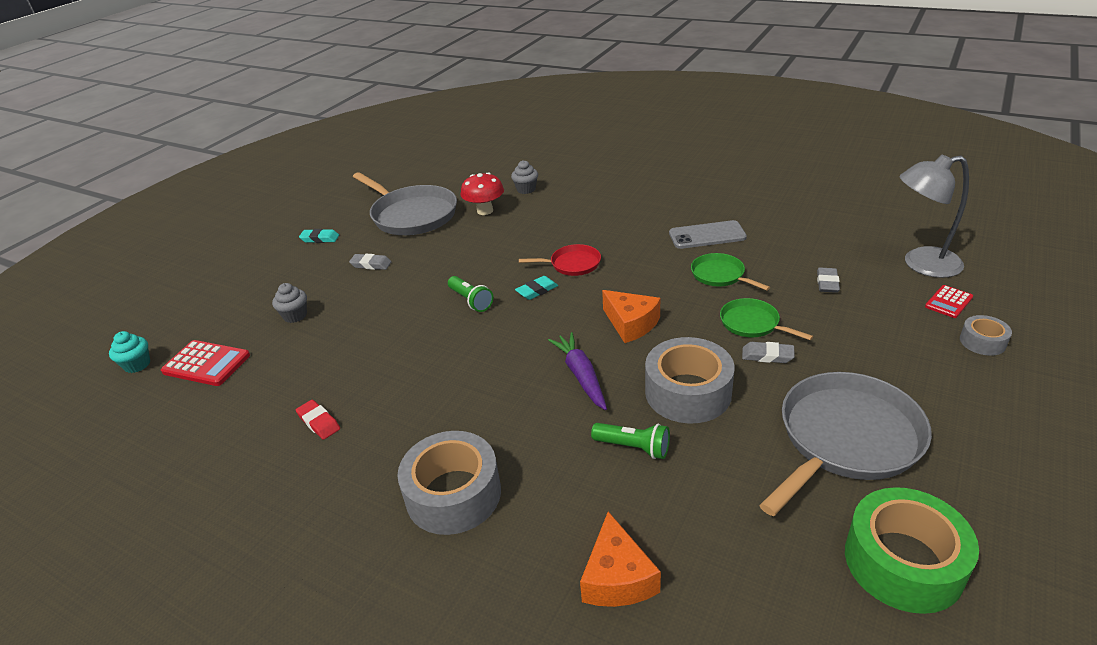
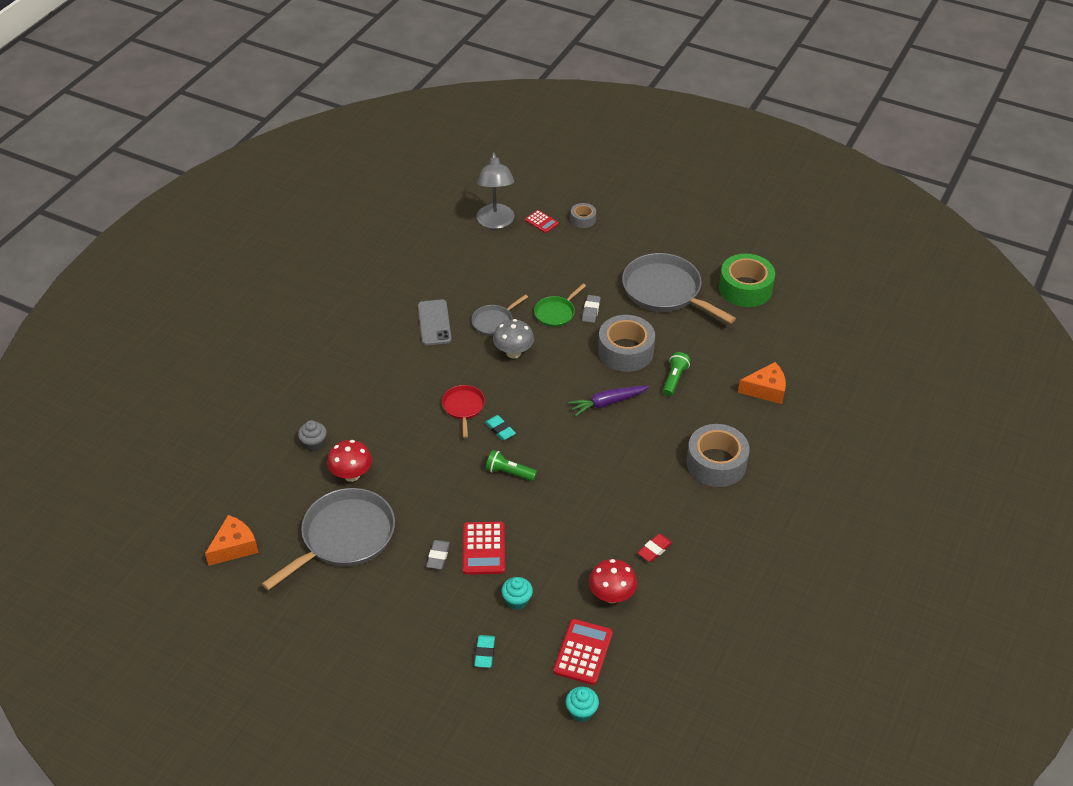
camera: 95 degrees left, 10 degrees up
(268, 384) = (612, 595): none -> red mushroom
(295, 315) = (517, 601): grey cupcake -> turquoise cupcake
(320, 239) = (377, 614): turquoise eraser -> turquoise eraser (485, 653)
(370, 290) = (484, 548): none -> red calculator
(471, 301) = (509, 472): green flashlight -> green flashlight turned 120 degrees counterclockwise
(631, 324) = (550, 375): orange cheese -> orange cheese (234, 547)
(667, 293) = (513, 352): none -> grey mushroom
(720, 275) = (494, 322): green pan -> grey pan
(827, 283) = (512, 270): grey eraser -> none

